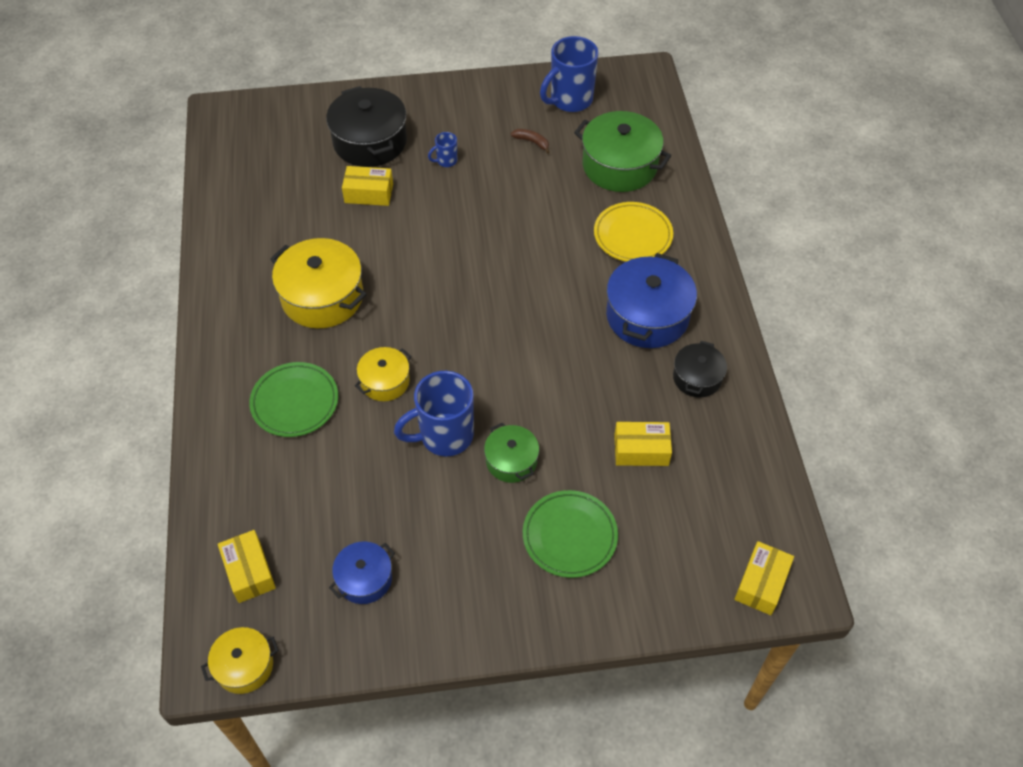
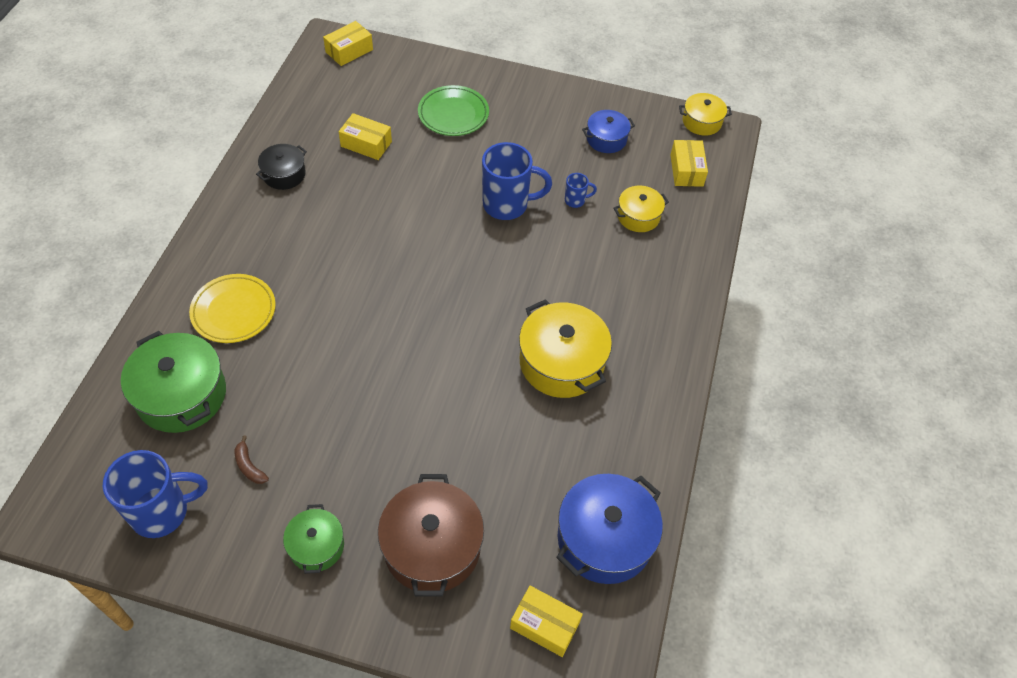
camera: 160 degrees left, 0 degrees up
(295, 402) = (618, 274): green plate -> none
(369, 193) = (466, 469): yellow box -> yellow box (544, 625)
(370, 141) = (432, 547): black pot -> brown pot
(385, 381) = (536, 263): yellow pot -> yellow pot (638, 216)
(446, 161) = (360, 479): blue mug -> blue mug (575, 200)
(511, 461) = (465, 171): green pot -> green pot (316, 546)
(647, 316) = (282, 234): blue pot -> blue pot (604, 539)

